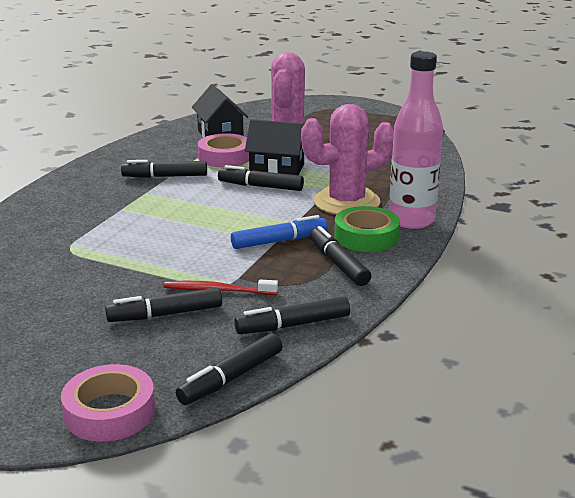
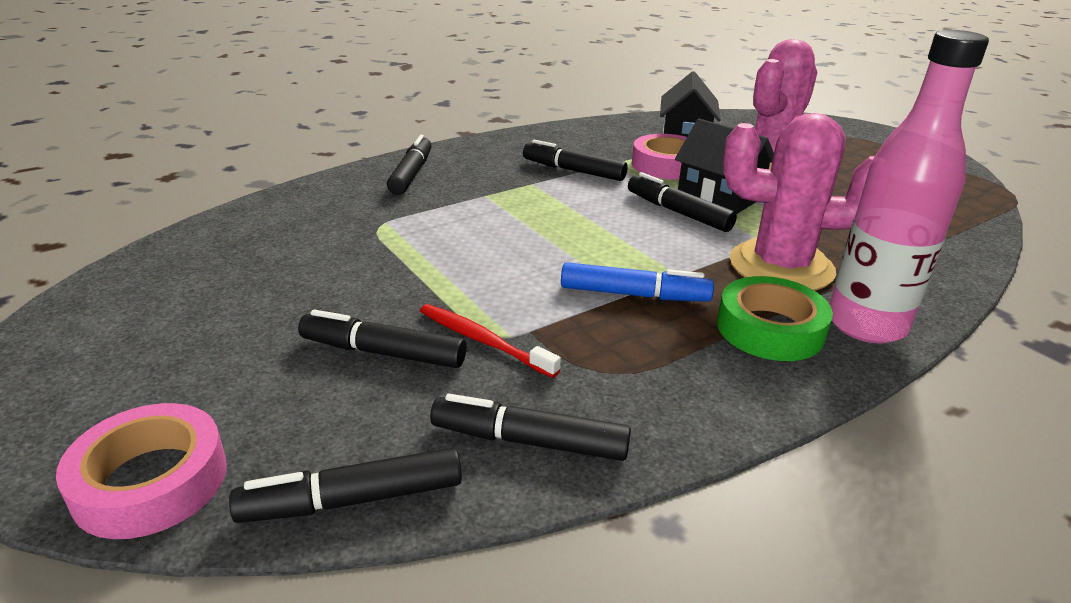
camera: 30 degrees right, 5 degrees up
(338, 264) = (689, 360): black marker -> black marker (411, 174)

